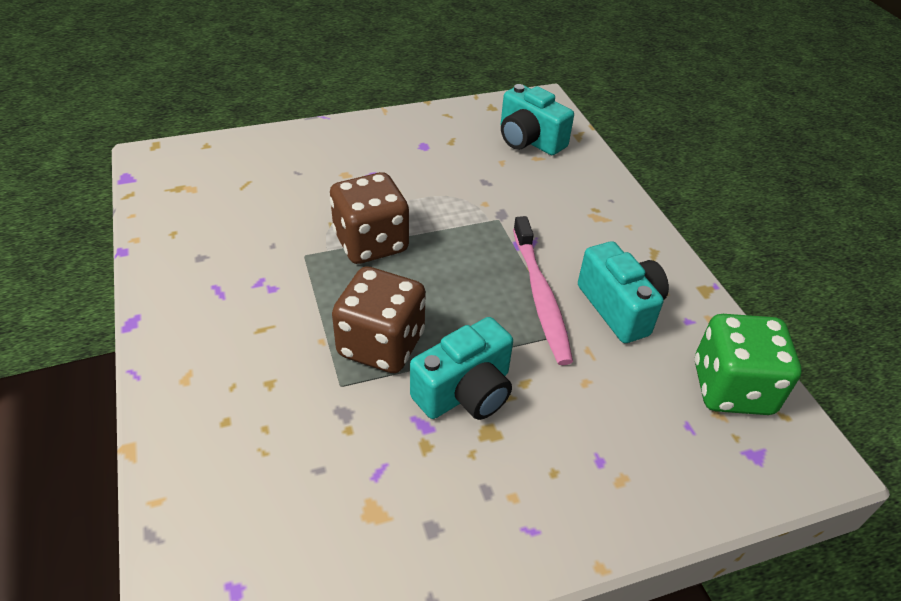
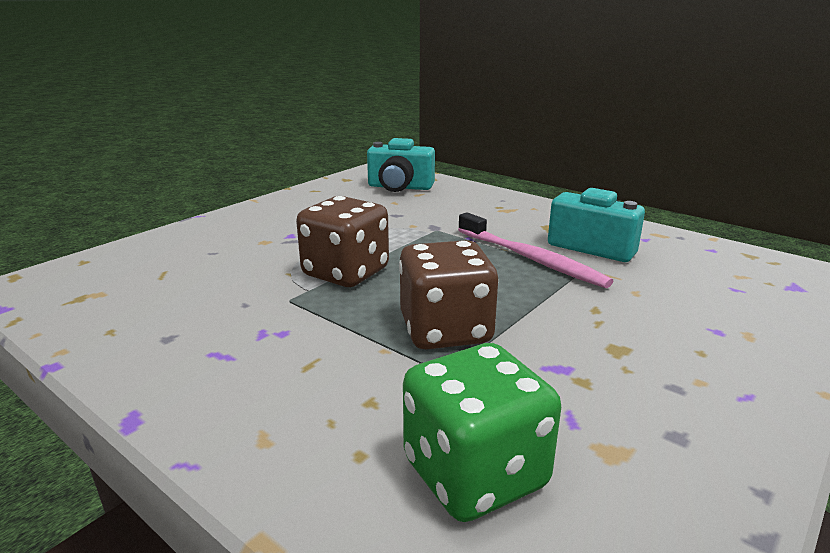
camera: 30 degrees left, 20 degrees down
(465, 392) = (561, 332): turquoise camera -> none
(732, 388) = (725, 260): green dice -> green dice (475, 474)

